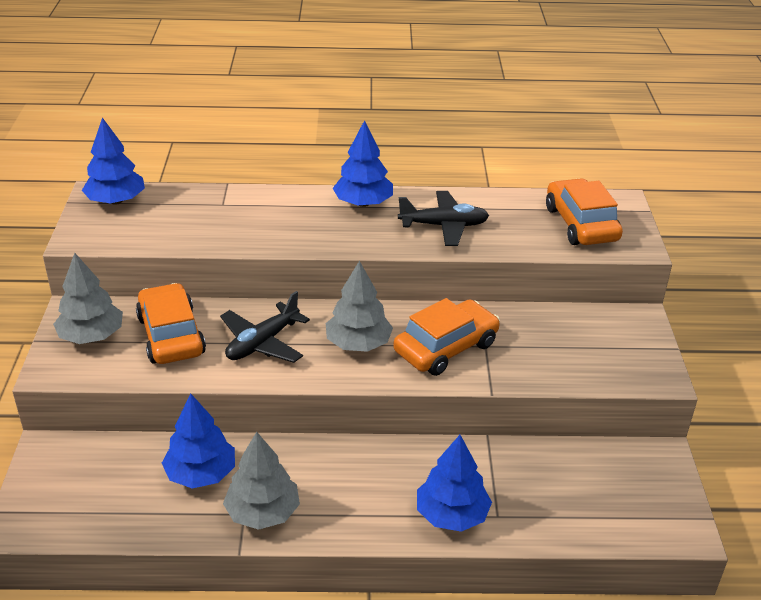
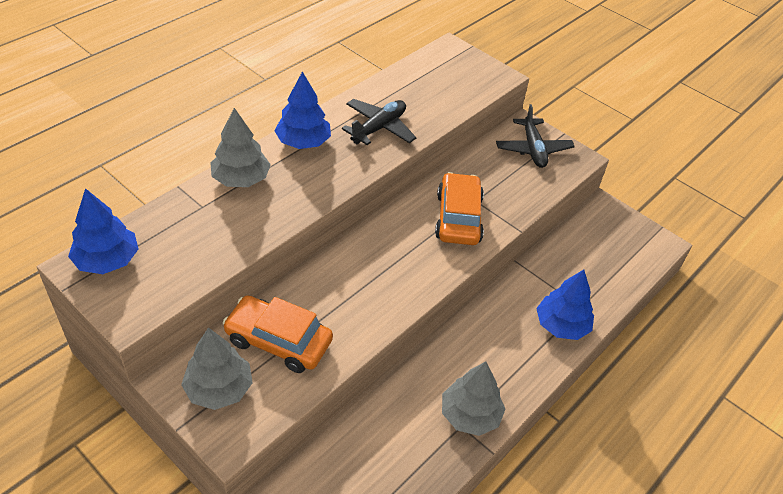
camera: 50 degrees left, 10 degrees up
(201, 473) = (400, 424): blue tree -> none
(262, 343) = (348, 298): black plane -> black plane (533, 149)
(358, 344) = (407, 253): grey tree -> grey tree (241, 179)
(581, 224) = (451, 78): orange car -> none

